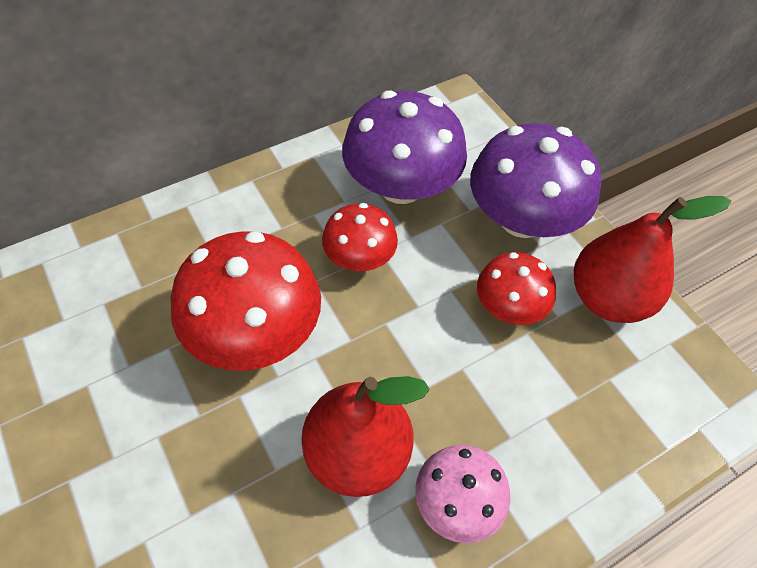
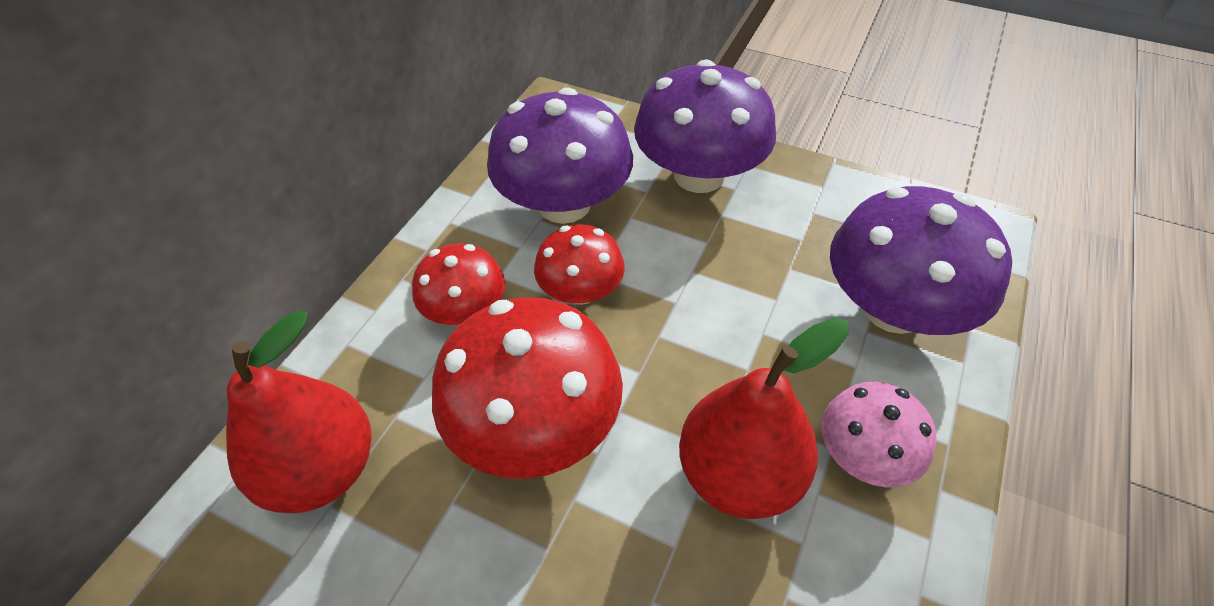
camera: 30 degrees left, 5 degrees down
(509, 307) = (754, 255): red mushroom -> red mushroom (465, 310)
(583, 414) = (893, 308): none -> purple mushroom
(608, 298) = (827, 202): red pear -> red pear (322, 469)

